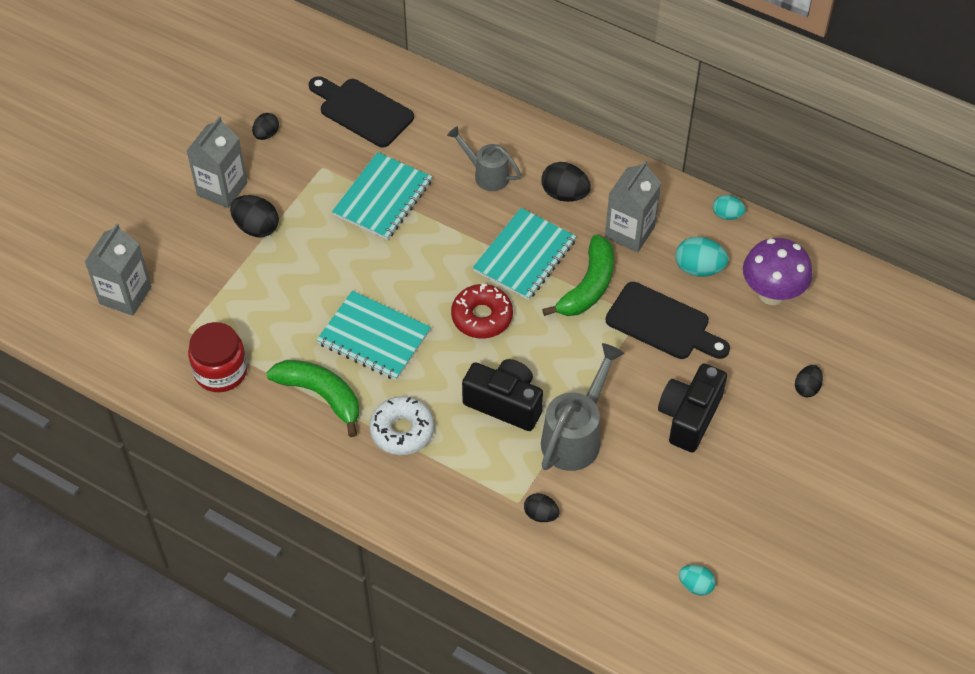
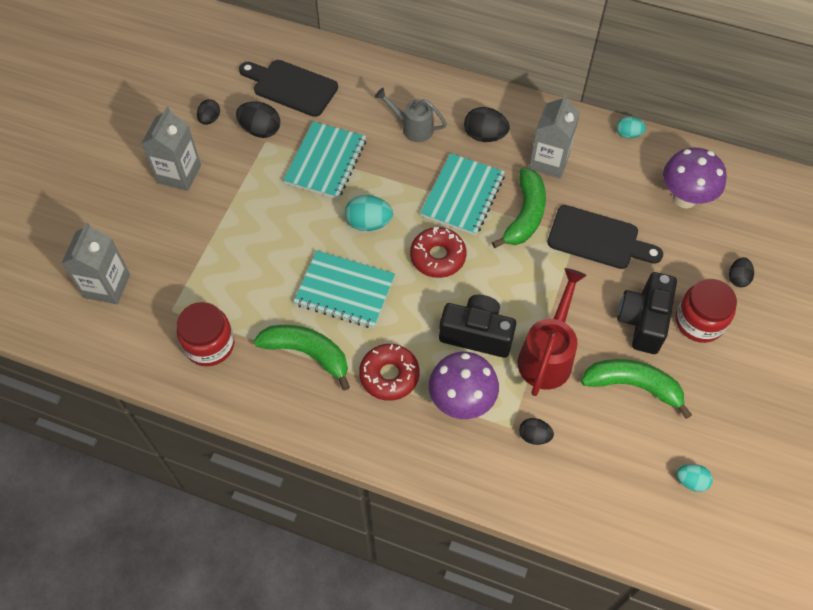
camera: 10 degrees left, 5 degrees up
(256, 227) = (217, 204): black egg -> black egg (260, 130)
(402, 430) = (389, 375): white donut -> red donut
(472, 468) = (461, 401): none -> purple mushroom
(575, 436) = (547, 355): grey watering can -> red watering can
(660, 481) = (633, 385): none -> green banana
(699, 268) = (616, 185): turquoise egg -> turquoise egg (368, 223)
(751, 426) = (699, 321): none -> red jar

